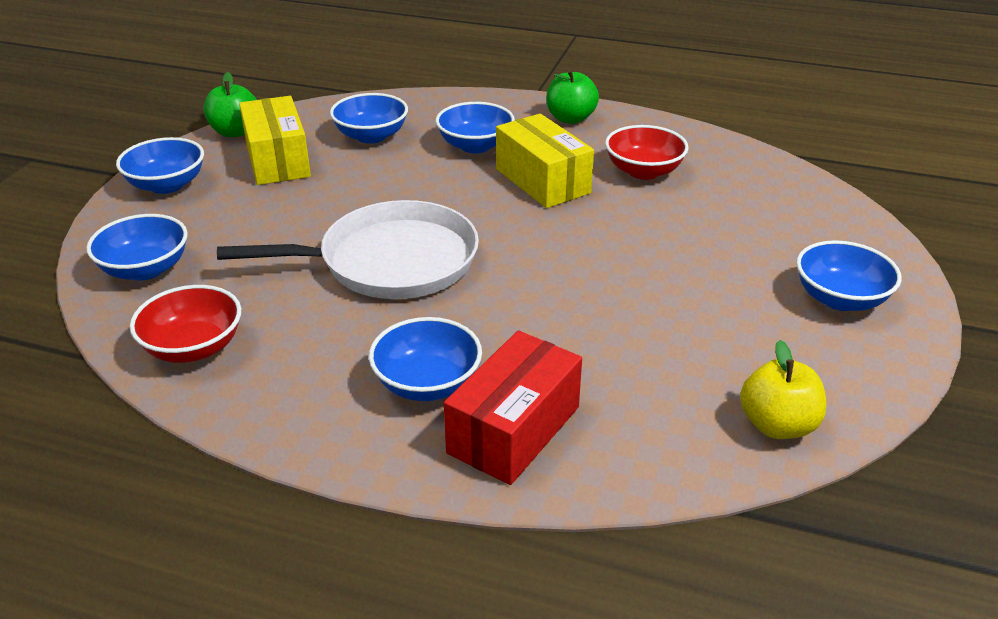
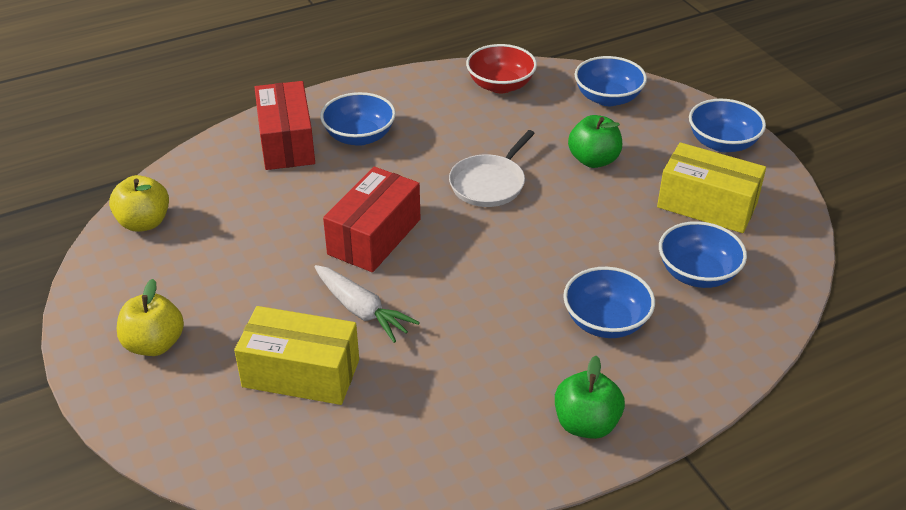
camera: 135 degrees right, 5 degrees up
(235, 132) = (791, 208): green apple -> green apple (593, 160)
(390, 261) = (489, 183): white pan -> white pan, size x0.58
(542, 181) = (496, 318): yellow box -> yellow box (301, 373)
(553, 277) = (374, 236): none -> red box
(634, 233) = (362, 311): none -> white carrot
(643, 171) = (430, 390): red bowl -> none
(840, 299) = (154, 344): blue bowl -> yellow apple

